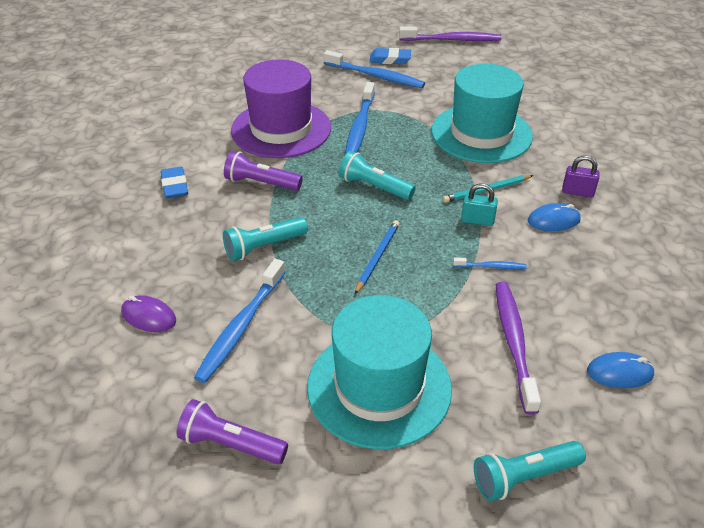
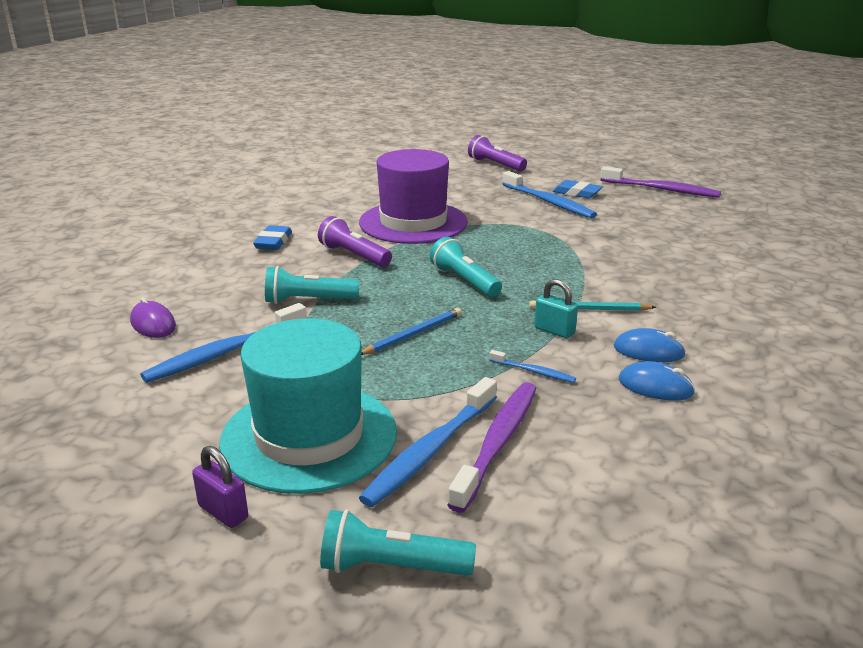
camera: 25 degrees right, 15 degrees down
(231, 444) = (121, 436): purple flashlight -> purple flashlight (495, 165)
(360, 126) = (495, 235): blue toothbrush -> blue toothbrush (430, 450)
(481, 133) = (626, 264): turquoise hat -> none
(577, 192) = (703, 334): purple padlock -> purple padlock (223, 512)
(619, 373) = (608, 509): blue mouse -> blue mouse (655, 386)

